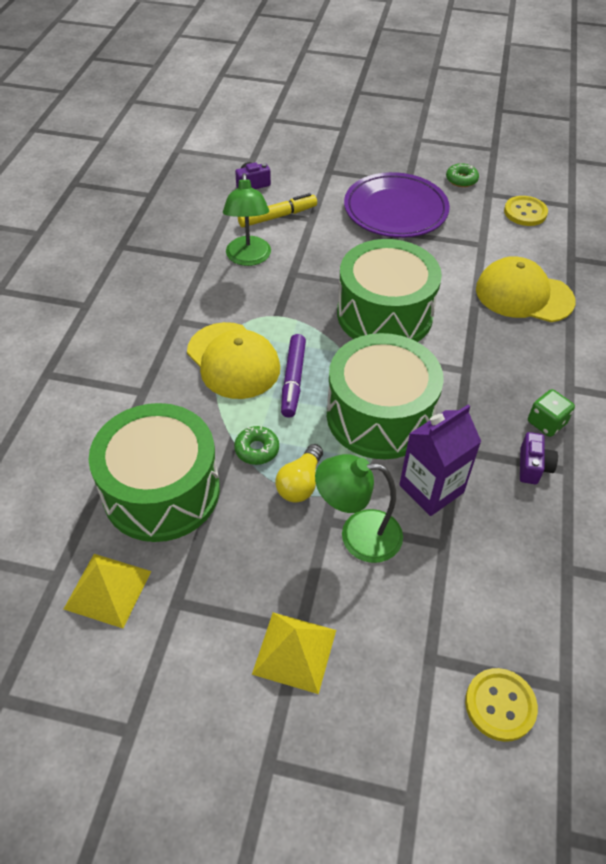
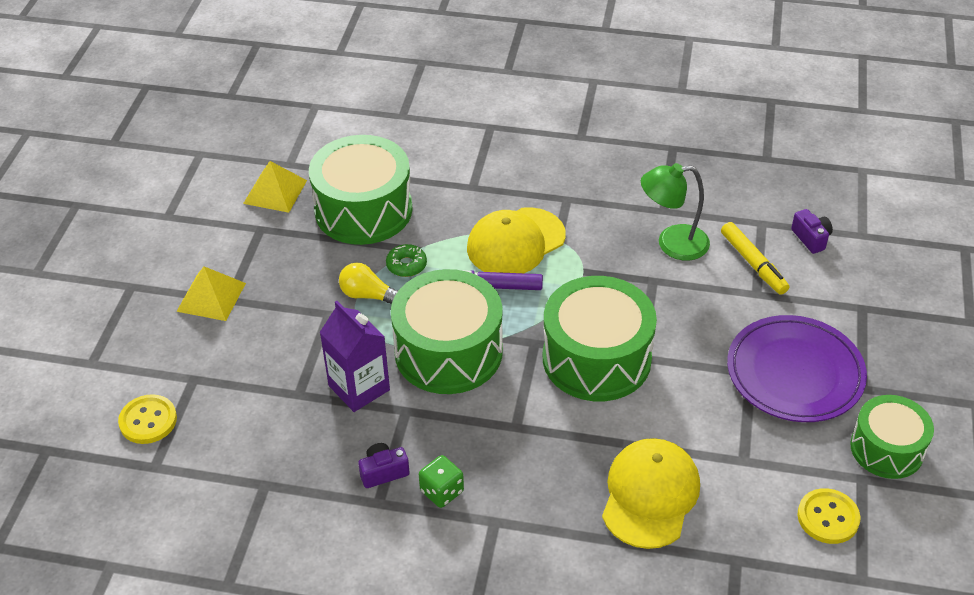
camera: 90 degrees right, 5 degrees down
(358, 535) = (312, 334): green lamp -> none
(461, 180) = (887, 449): green donut -> green drum
(533, 466) = (383, 472): purple camera -> purple camera turned 150 degrees clockwise

